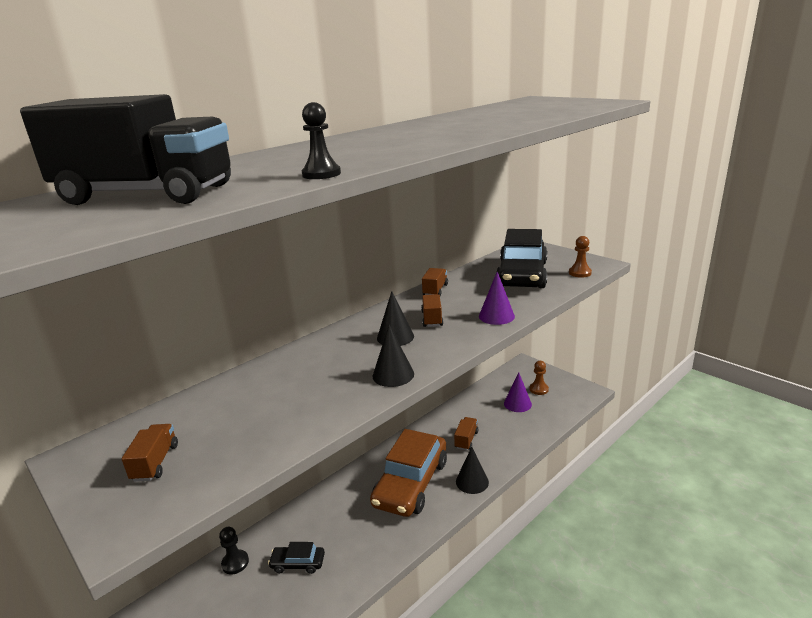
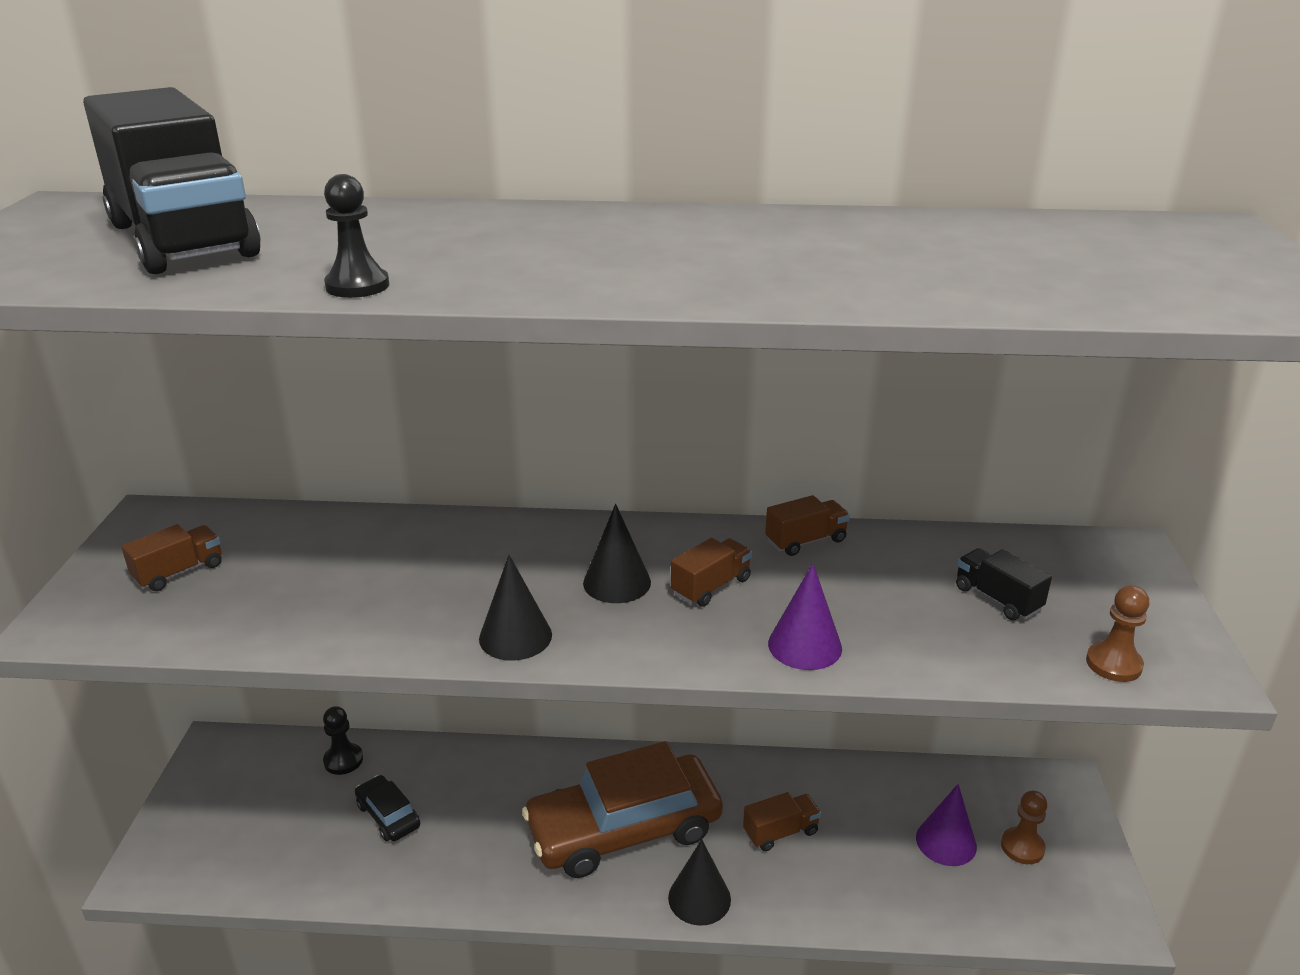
camera: 45 degrees right, 5 degrees up
(522, 274) = (997, 599): black car -> black truck

